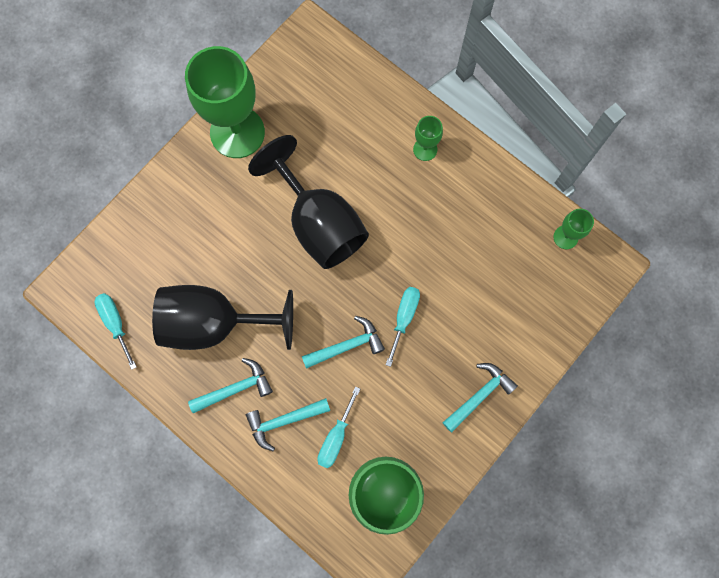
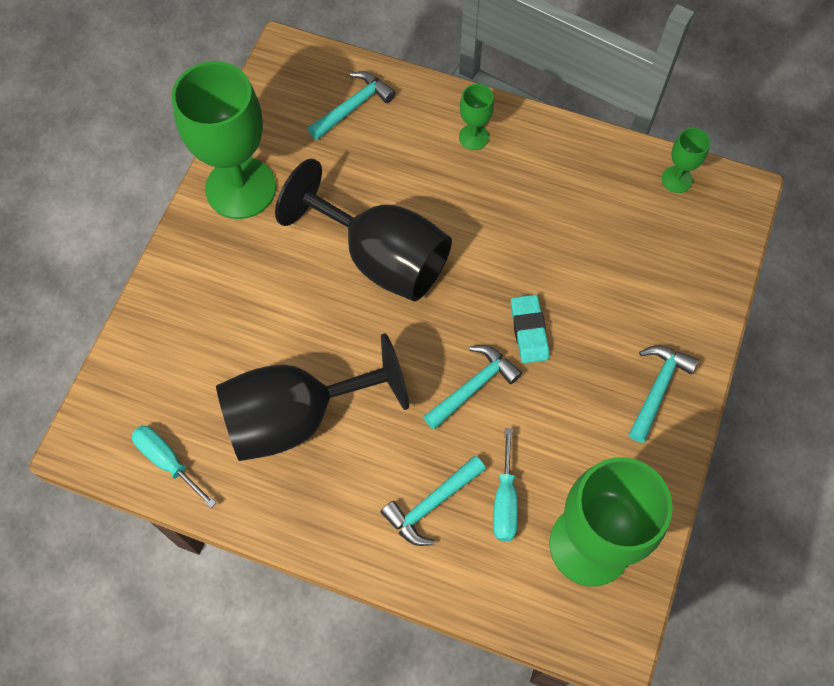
camera: 20 degrees left, 10 degrees down
(235, 388) = (354, 486): turquoise hammer -> turquoise hammer (353, 106)
(404, 318) = (529, 331): turquoise screwdriver -> turquoise eraser

